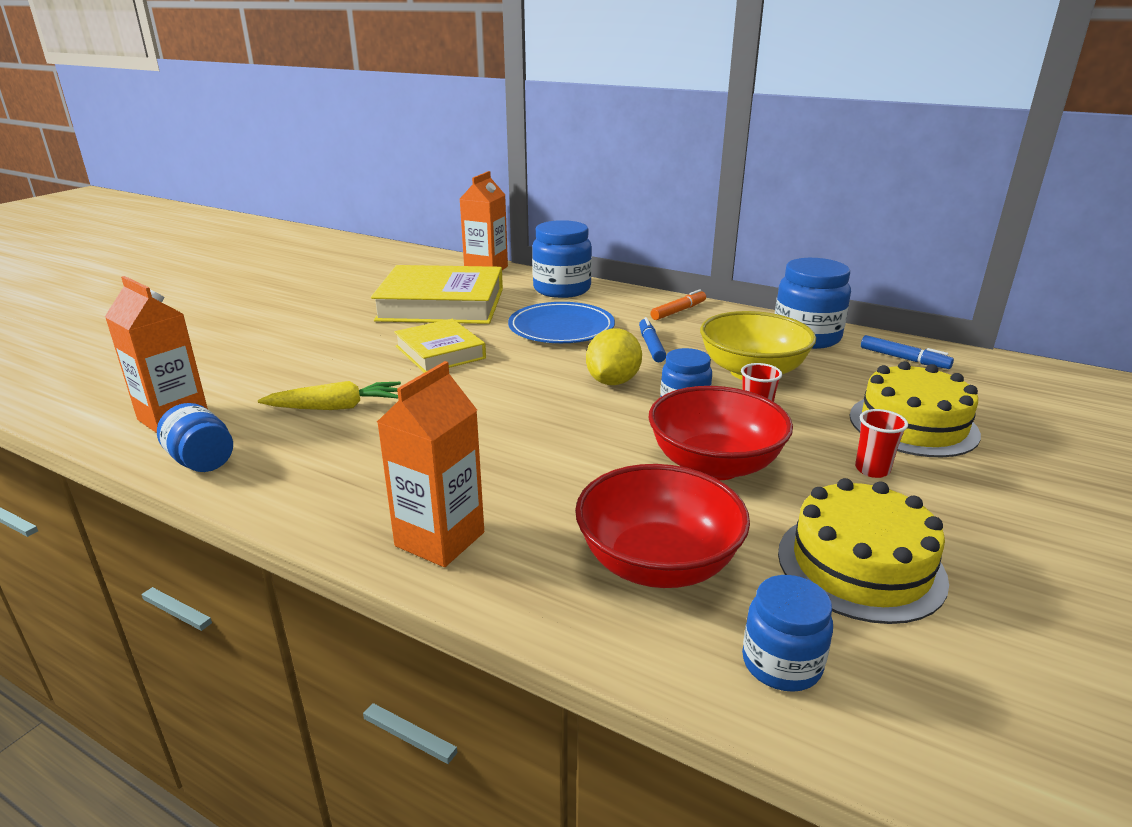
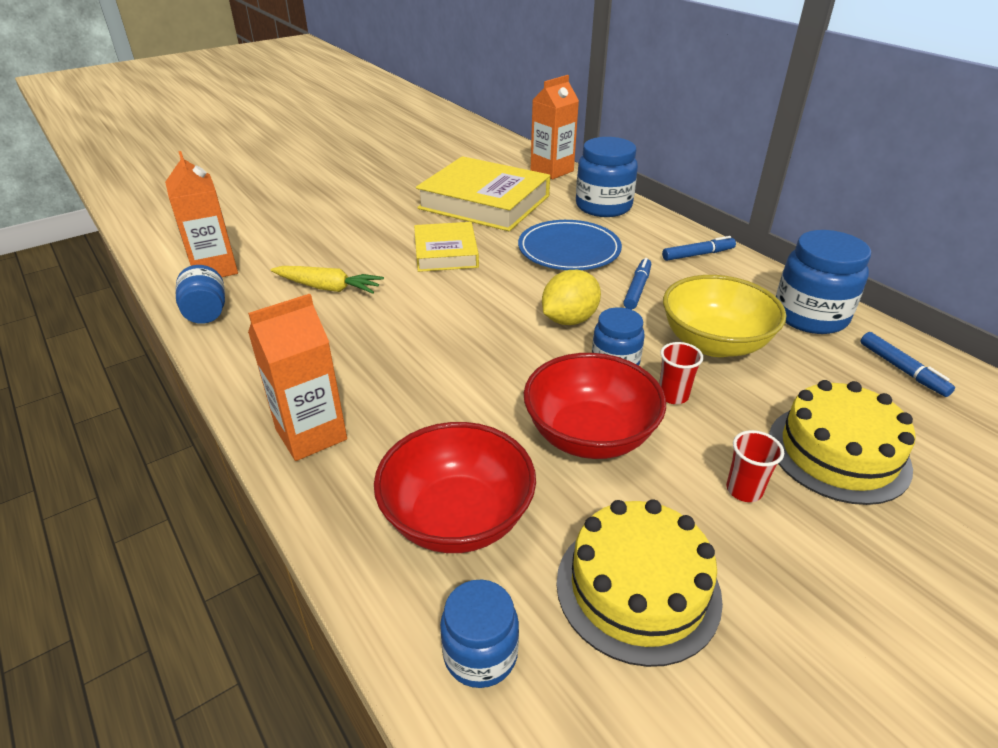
camera: 25 degrees right, 10 degrees up
(678, 311) = (698, 254): orange marker -> blue marker

